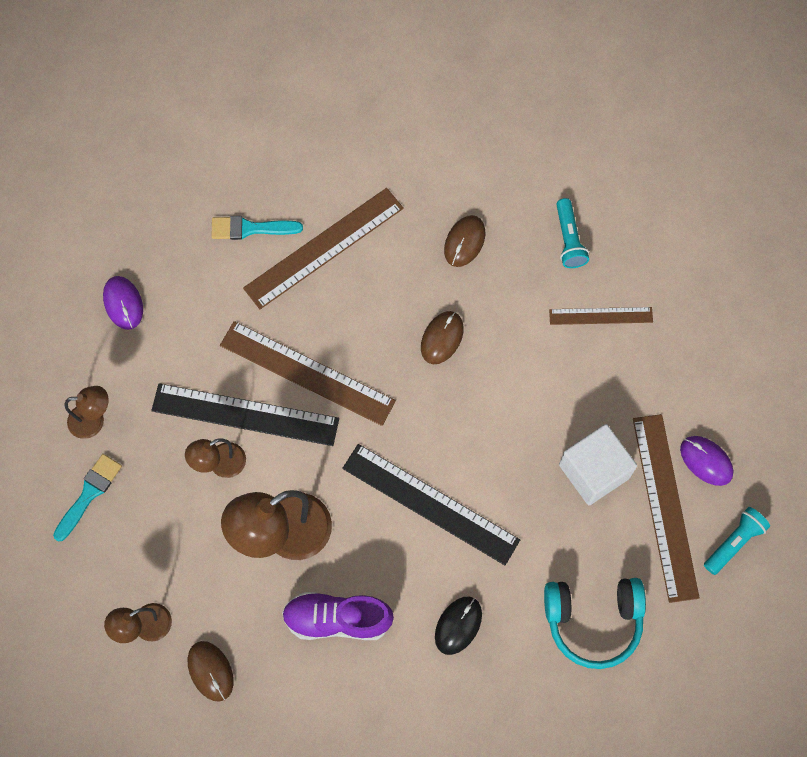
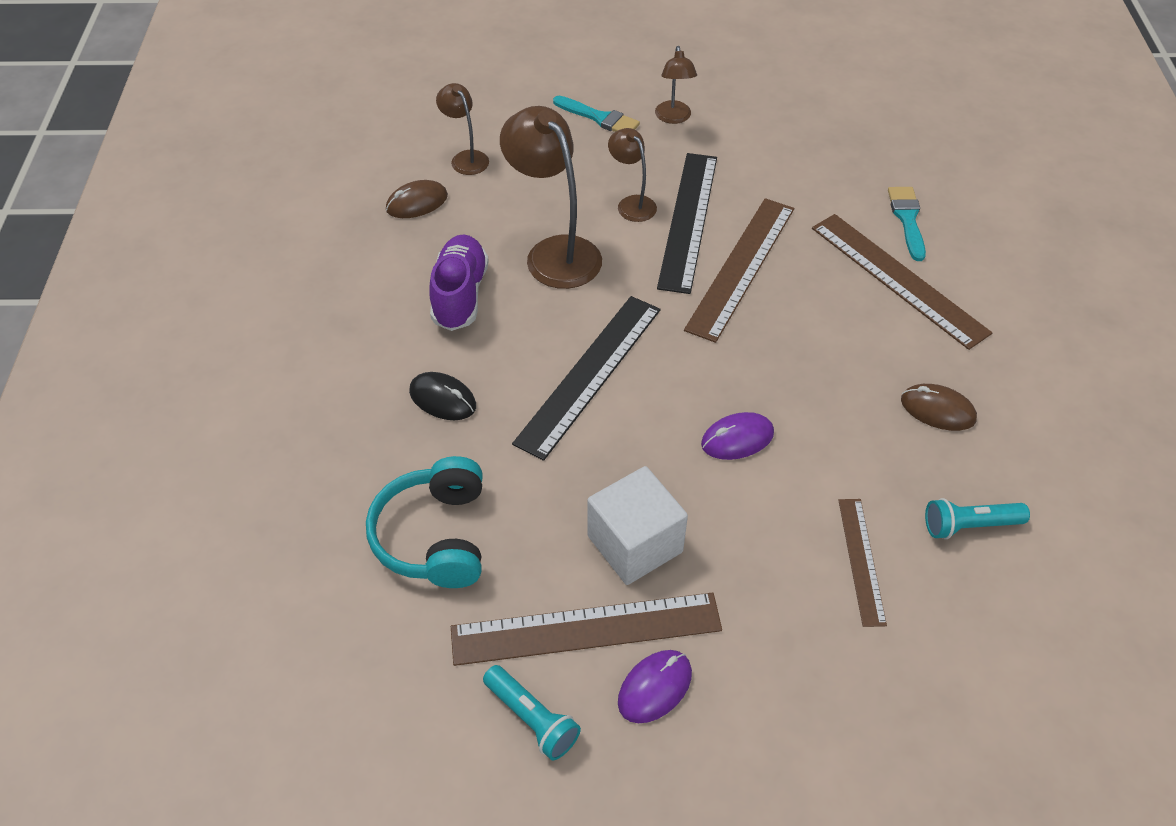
camera: 90 degrees right, 20 degrees down
(123, 303) = (800, 131): purple mouse -> purple mouse (737, 439)
(442, 338) = (801, 386): brown mouse -> none

